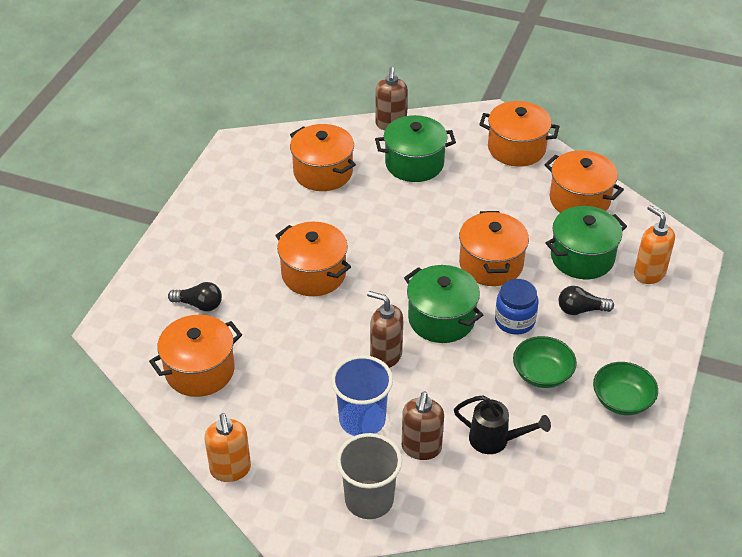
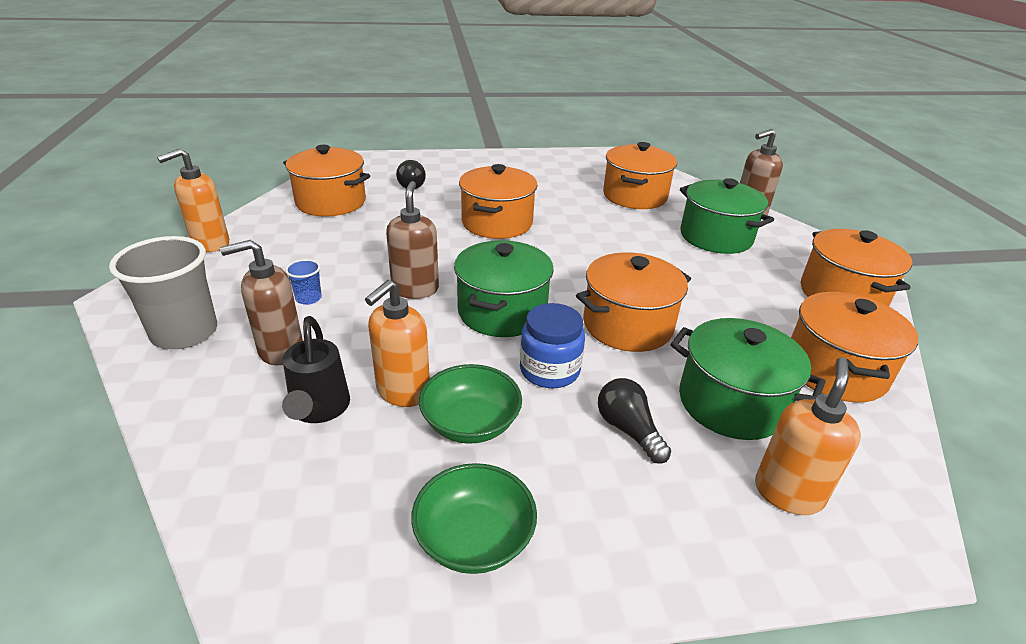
camera: 60 degrees right, 10 degrees down
(362, 420) = (308, 298): blue cup -> blue cup, size x0.45
(498, 396) = (402, 391): none -> orange soap dispenser

